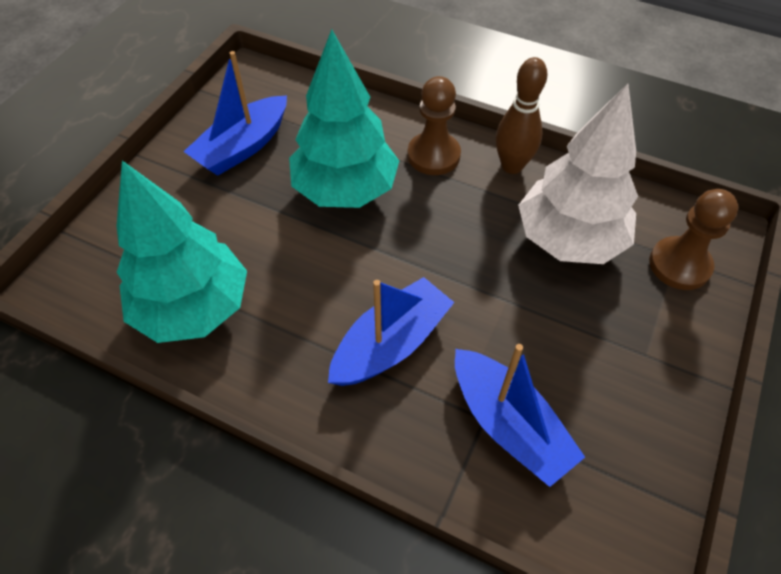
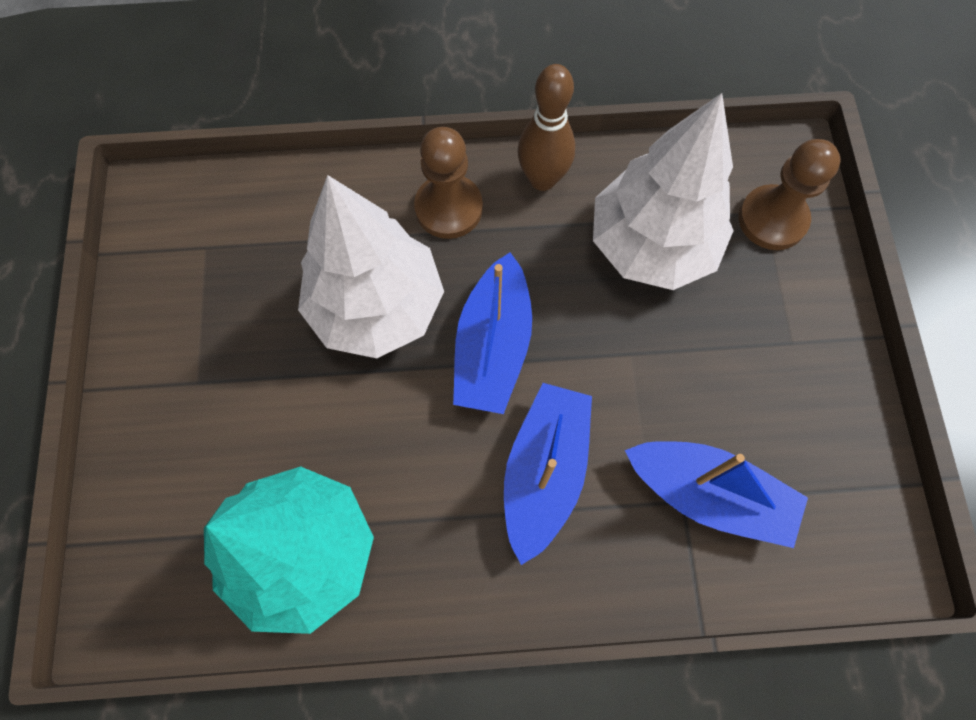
camera: 30 degrees left, 15 degrees up
(243, 147) = (214, 310): blue boat -> blue boat (493, 346)
(345, 190) = (376, 306): turquoise tree -> white tree

